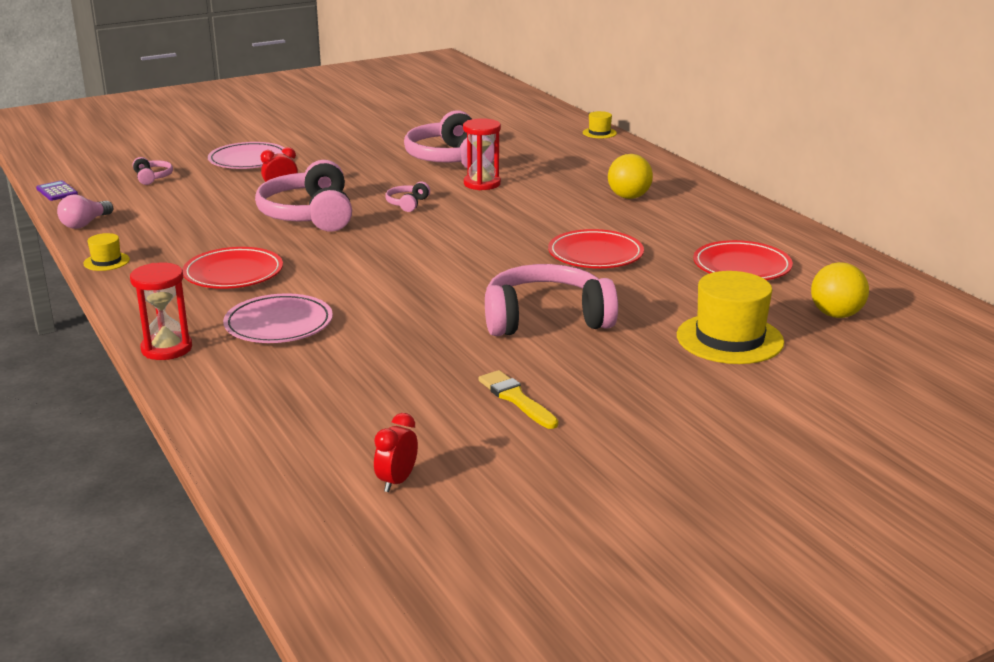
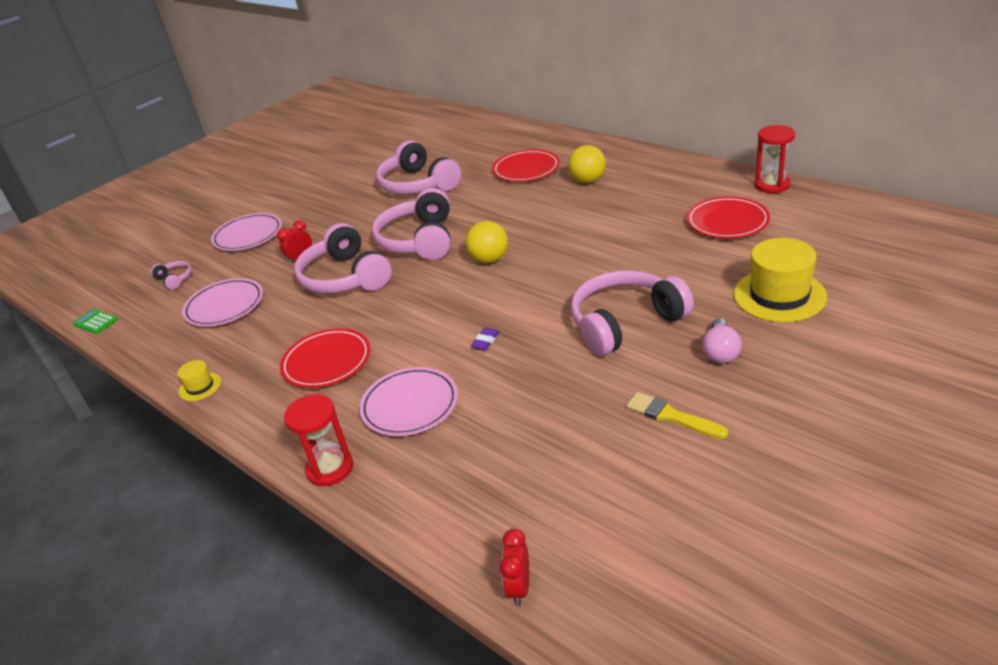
camera: 15 degrees left, 10 degrees up
(57, 191) = (95, 322): purple calculator -> green calculator
(85, 224) = (148, 350): pink light bulb -> pink light bulb (720, 352)
(179, 209) = (224, 306): none -> pink plate
(395, 297) = (485, 341): none -> purple eraser
(397, 481) = (649, 547): red clock -> red clock (519, 587)
(407, 204) = (419, 240): pink headphones -> pink headphones, size x2.29
(482, 184) = (463, 202): red hourglass -> red hourglass (772, 185)
(595, 254) = (609, 245): red plate -> red plate (526, 169)
(599, 133) = (514, 126): yellow hat -> none
(836, 315) = (833, 246): yellow ball -> yellow ball (489, 260)

